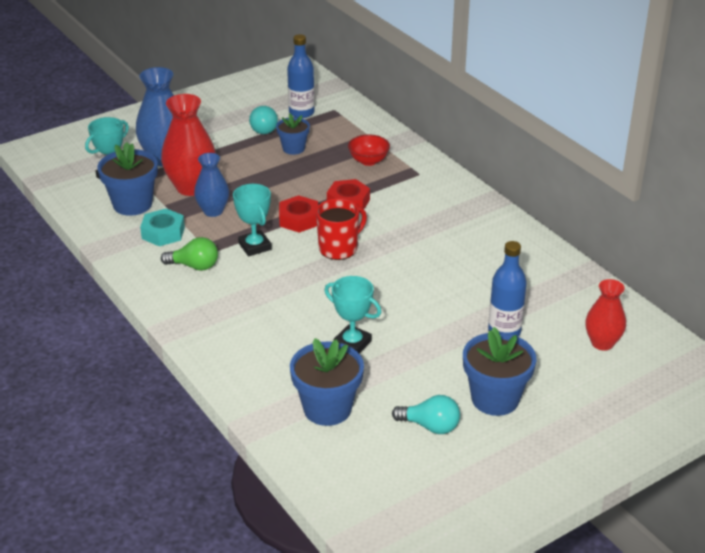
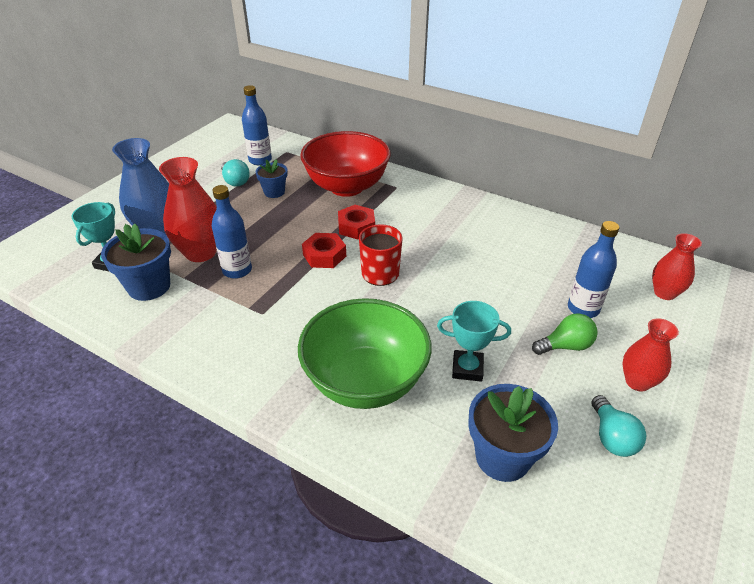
camera: 25 degrees left, 5 degrees up
(163, 233) = (199, 308): turquoise nut -> none
(194, 266) = (254, 334): green light bulb -> green light bulb (565, 346)
(213, 211) = (237, 270): blue vase -> blue bottle
(254, 246) = (301, 294): turquoise trophy -> none
(259, 326) = (365, 381): none -> green bowl
(368, 161) = (346, 187): red bowl -> red bowl, size x2.29
(430, 426) = (612, 437): turquoise light bulb -> turquoise light bulb turned 90 degrees clockwise
(495, 399) = (637, 382): blue flower pot -> red vase

